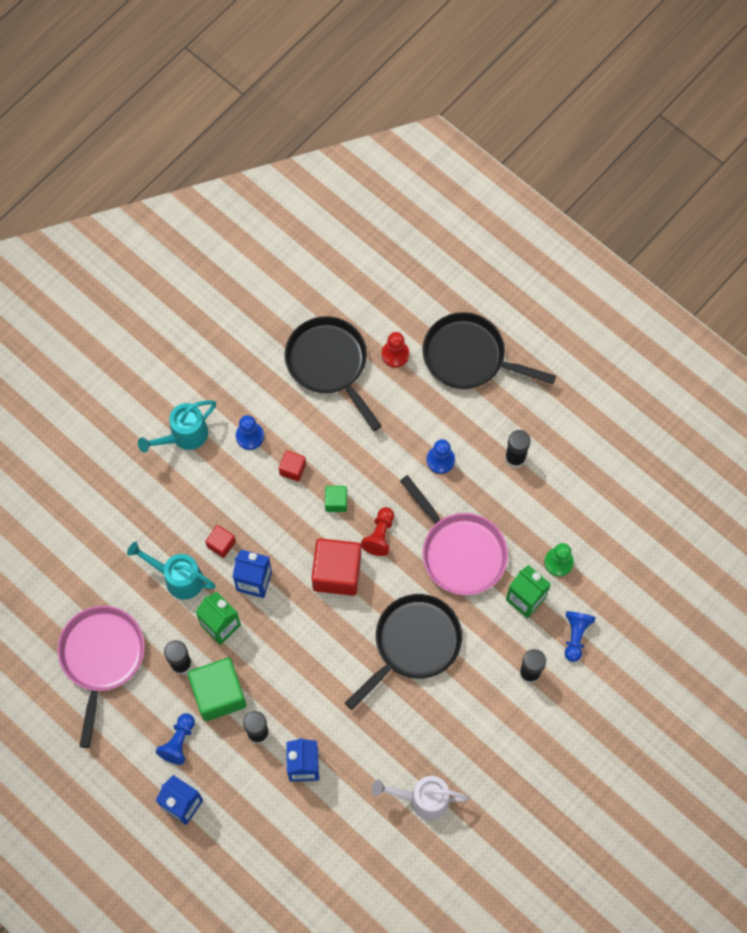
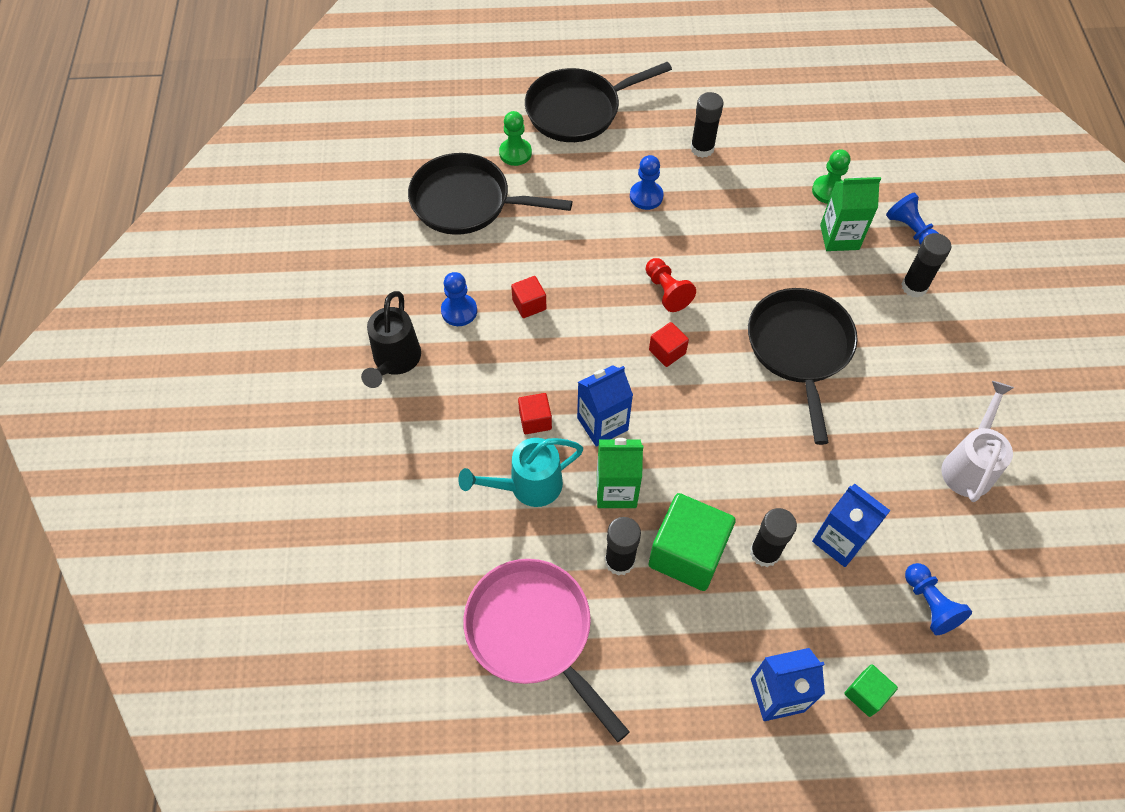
camera: 45 degrees left, 10 degrees down
(178, 742) = (702, 637): blue pawn -> blue pawn (929, 604)
(184, 436) = (395, 361): turquoise watering can -> black watering can
(336, 502) = (598, 298): green cube -> green cube (866, 694)
(337, 573) = (667, 352): red cube -> red cube, size x0.49
(395, 354) = (515, 153): red pawn -> green pawn
(423, 799) = (968, 466): white watering can -> white watering can turned 150 degrees clockwise
(460, 552) = (746, 248): pink pan -> none

